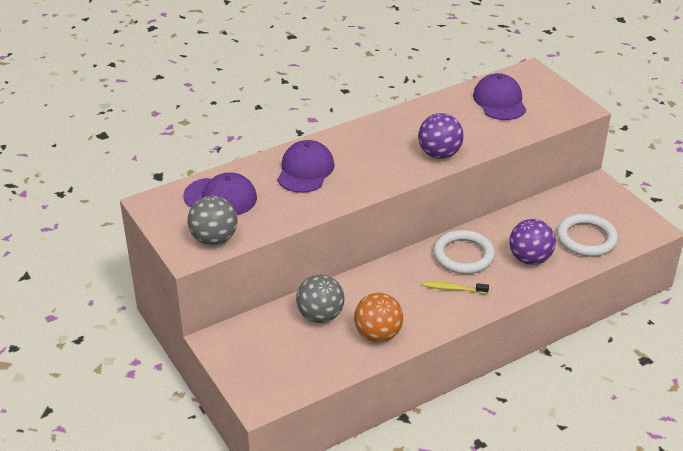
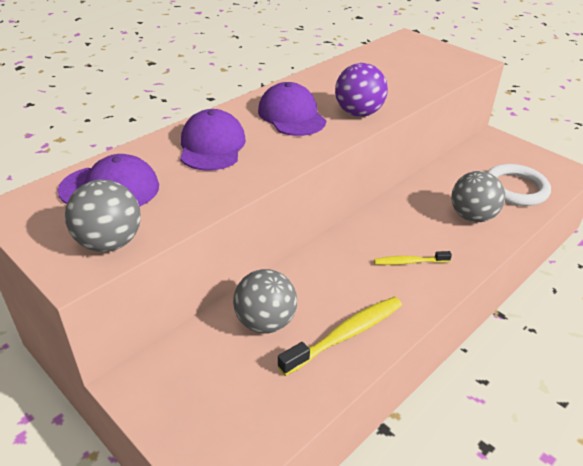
camera: 15 degrees left, 0 degrees up
(378, 334) = (346, 335): orange ball -> yellow toothbrush
(463, 255) = (402, 223): white ring -> none
(499, 101) = (393, 62): purple cap -> purple cap (291, 115)
(530, 258) = (472, 216): purple ball -> grey ball

